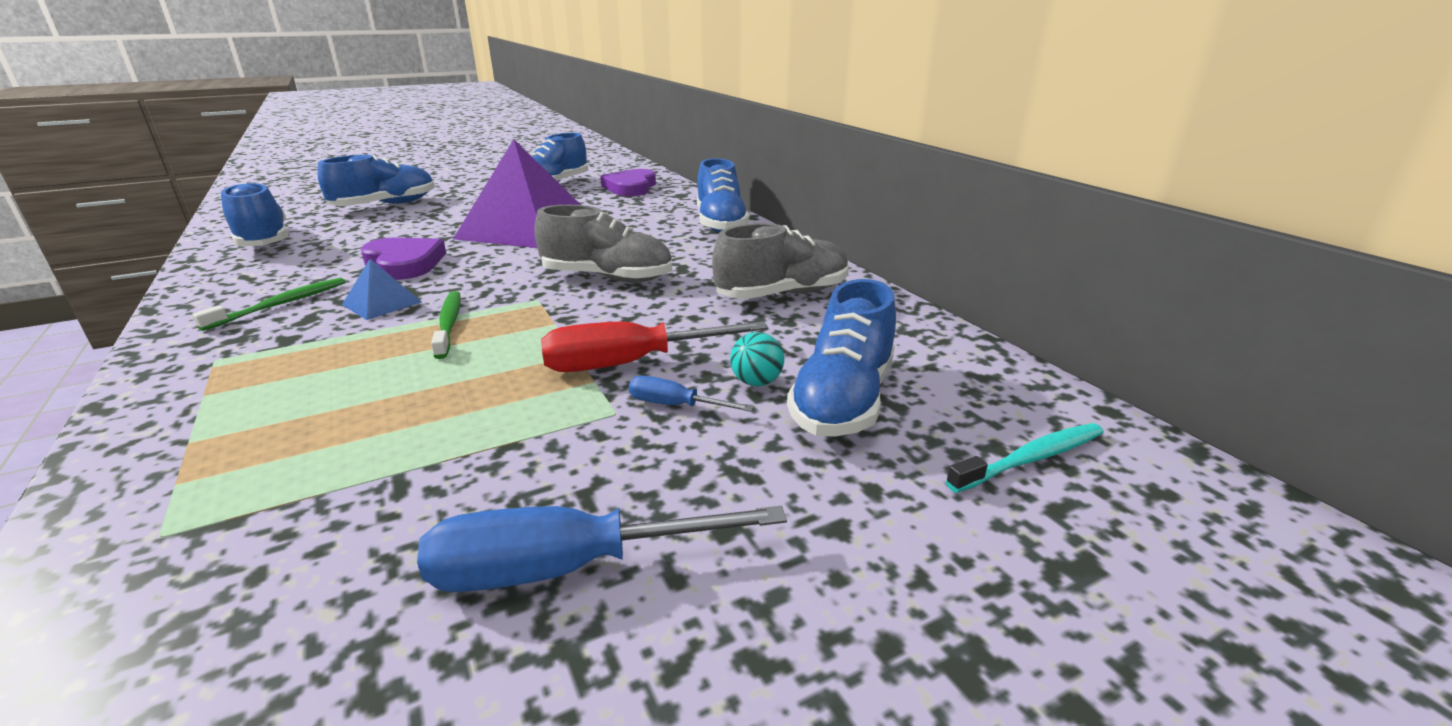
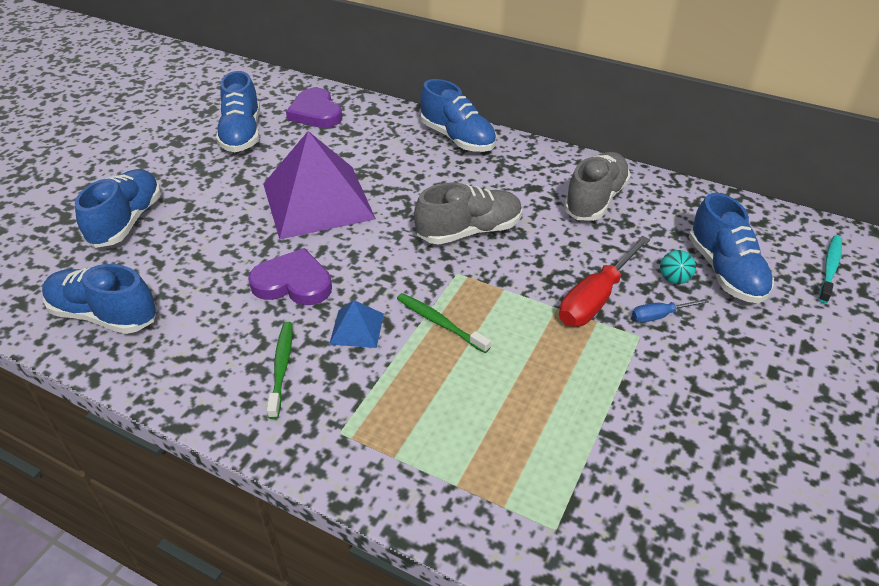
camera: 35 degrees left, 15 degrees up
(567, 568) = (744, 426): blue screwdriver -> none

